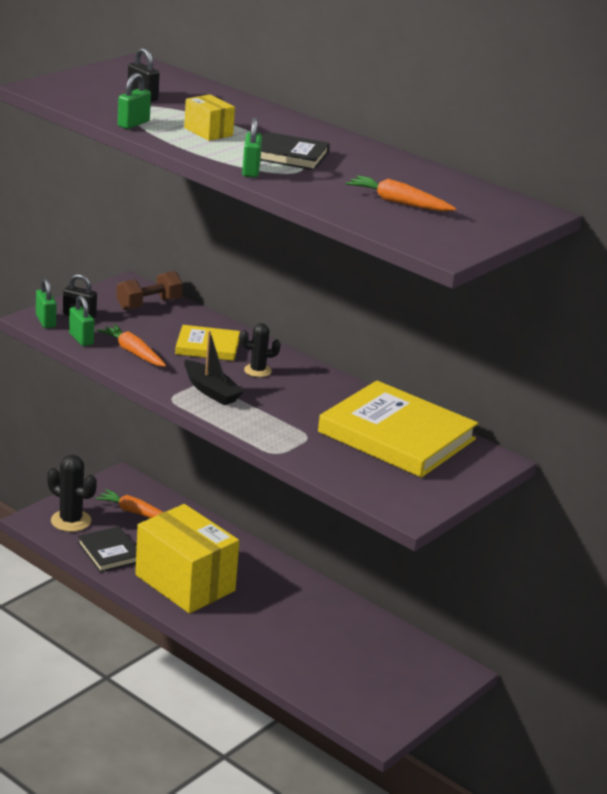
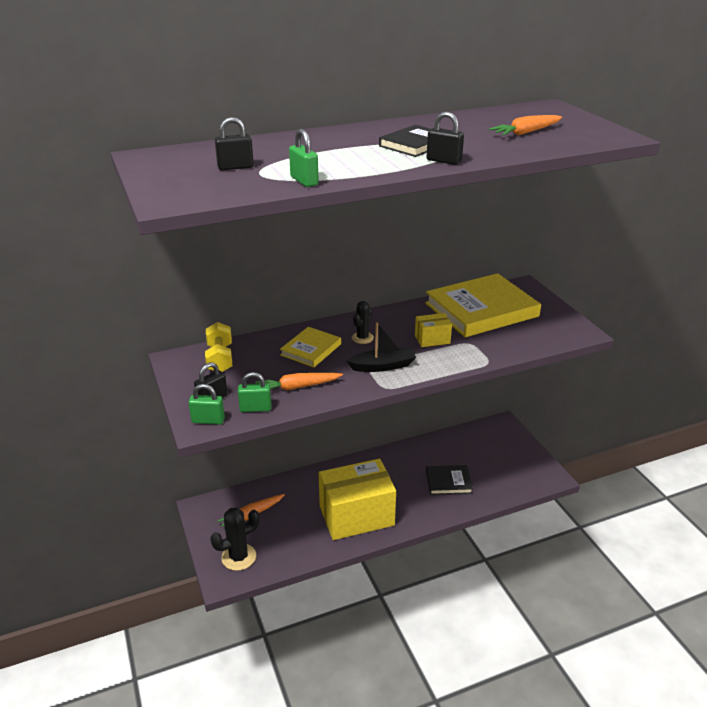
camera: 60 degrees left, 5 degrees up
(109, 552) = (295, 546): black book -> black book (448, 482)
(149, 304) = (220, 358): brown dumbbell -> yellow dumbbell
(208, 132) = (344, 159): yellow box -> yellow box (432, 339)
(251, 171) = (443, 161): green padlock -> black padlock

